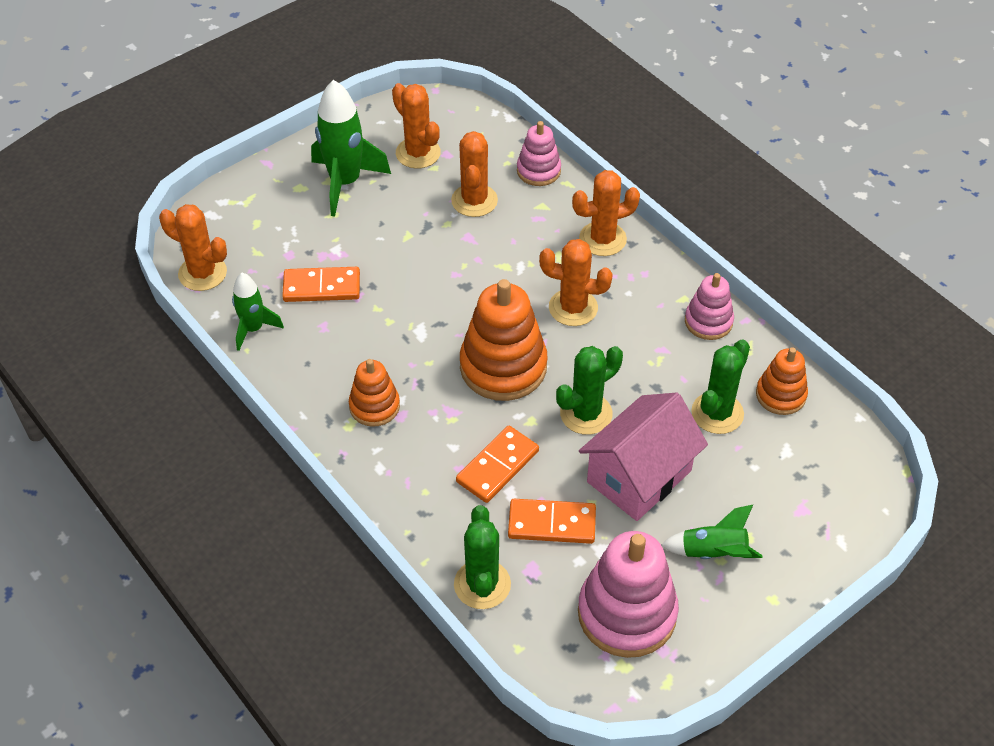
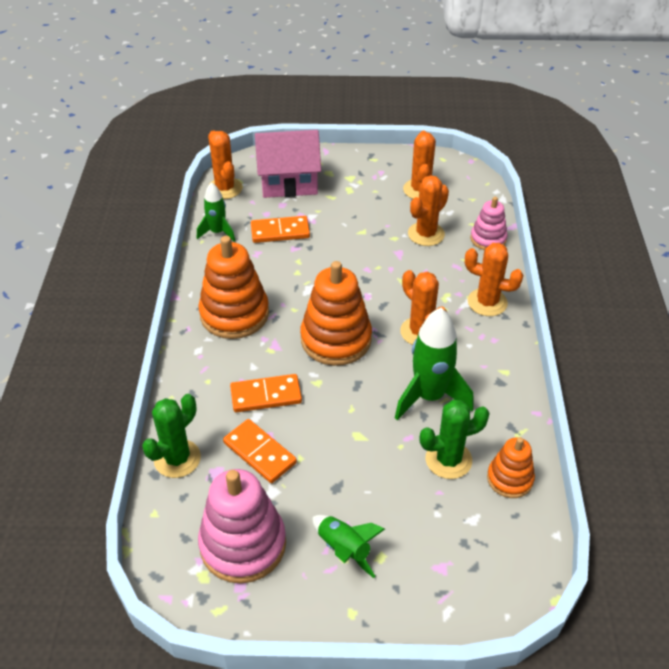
camera: 40 degrees right, 5 degrees down
(322, 287) = (280, 232): orange domino -> orange domino turned 45 degrees counterclockwise
(345, 183) = (358, 183): green rocket -> green rocket (429, 397)
(374, 406) = (234, 314): orange stacking toy -> orange stacking toy, size x1.76
(586, 414) = (357, 401): green cactus -> none
(639, 476) = (348, 463): pink house -> pink house (289, 183)
(708, 321) = (507, 397): pink stacking toy -> none

